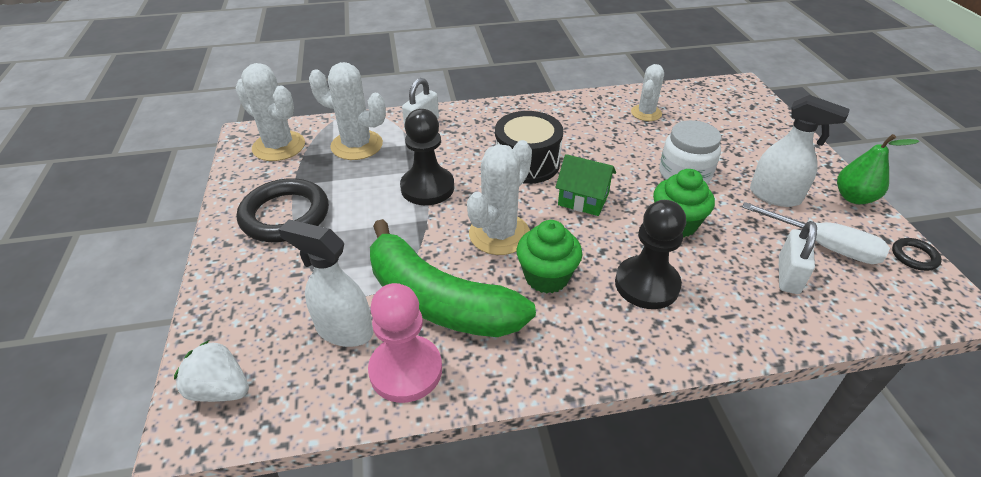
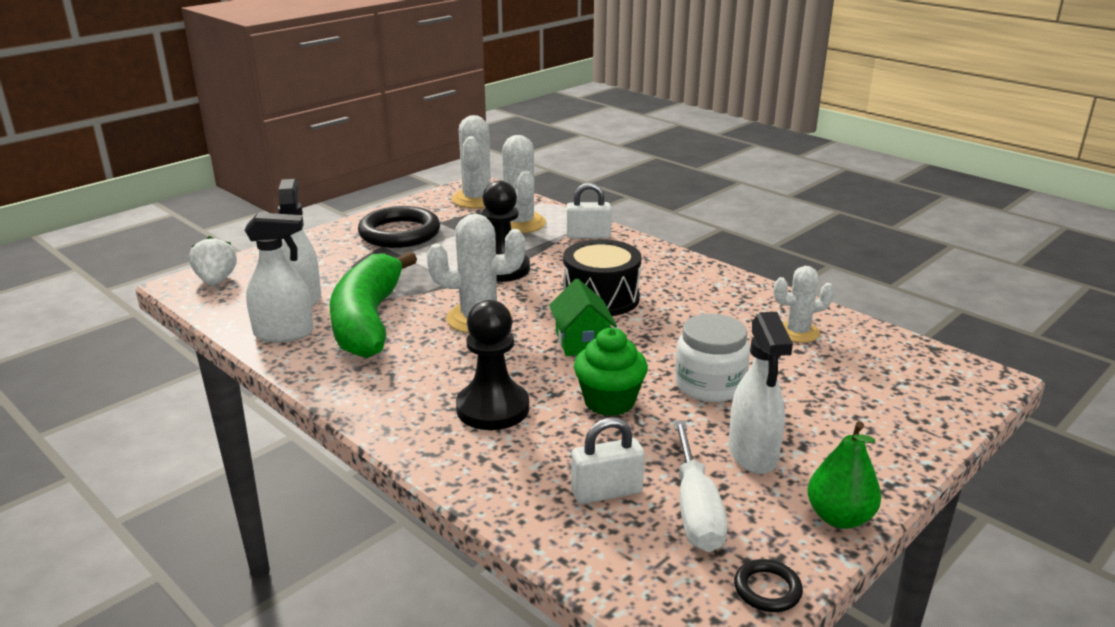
camera: 55 degrees right, 15 degrees down
(406, 370) = (284, 333): pink pawn -> white spray bottle
(546, 277) = (447, 356): green cupcake -> none

